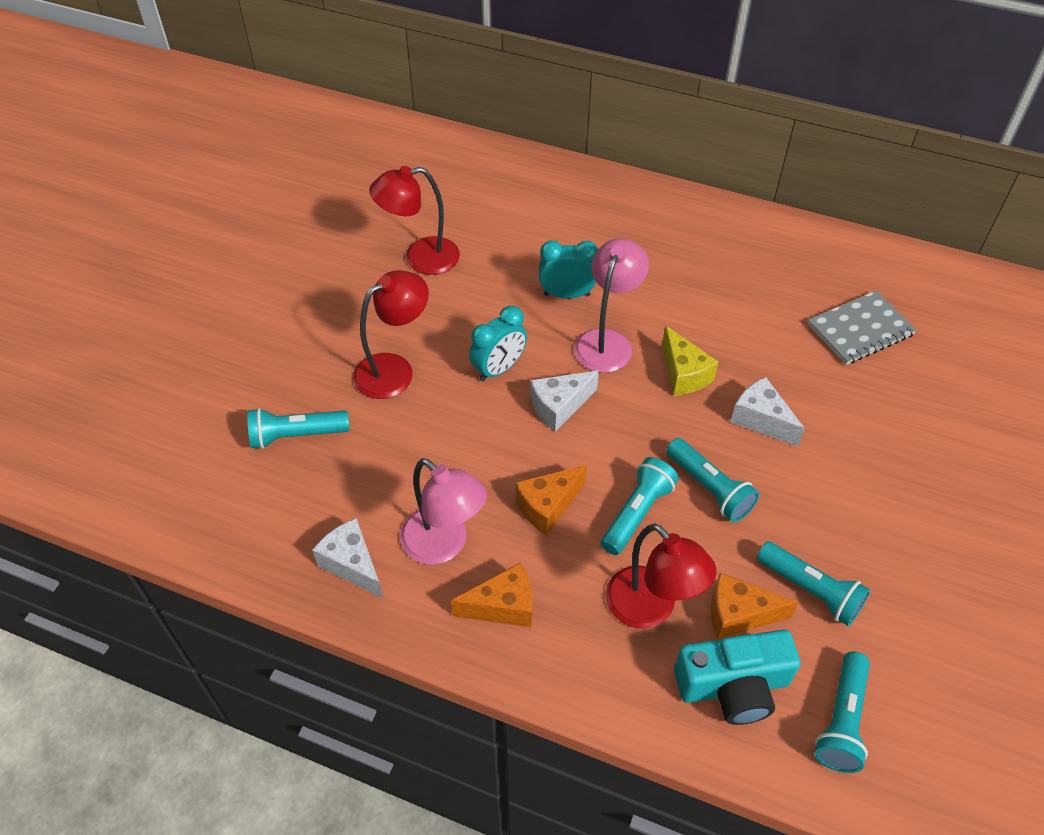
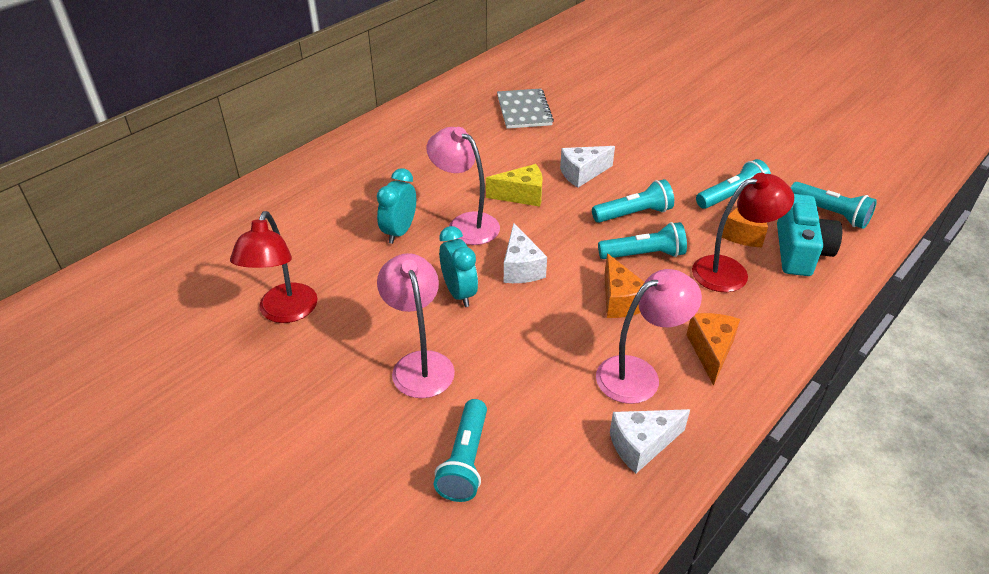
camera: 70 degrees left, 10 degrees down
(394, 369) = (419, 364): red lamp -> pink lamp
(637, 513) = (643, 255): turquoise flashlight -> turquoise flashlight turned 120 degrees clockwise

